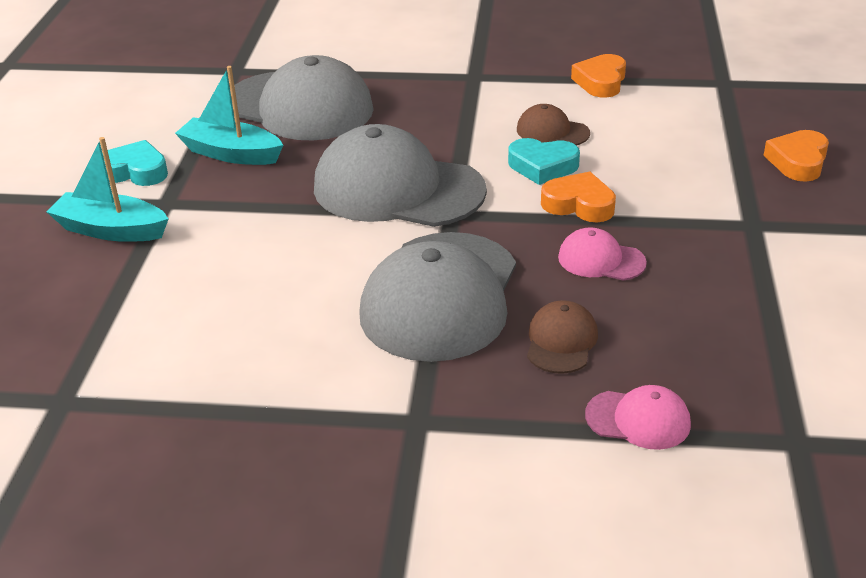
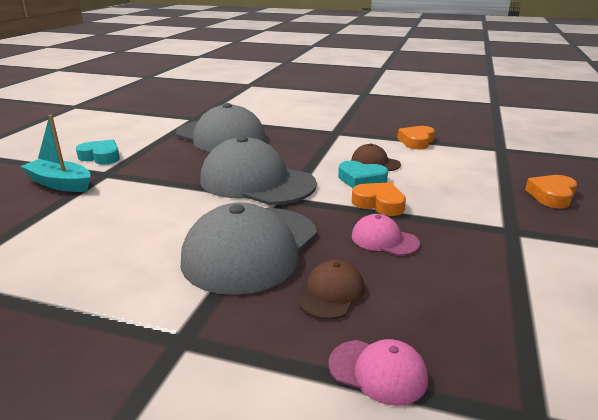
camera: 10 degrees right, 10 degrees down
(231, 153) = (164, 154): turquoise boat -> none

